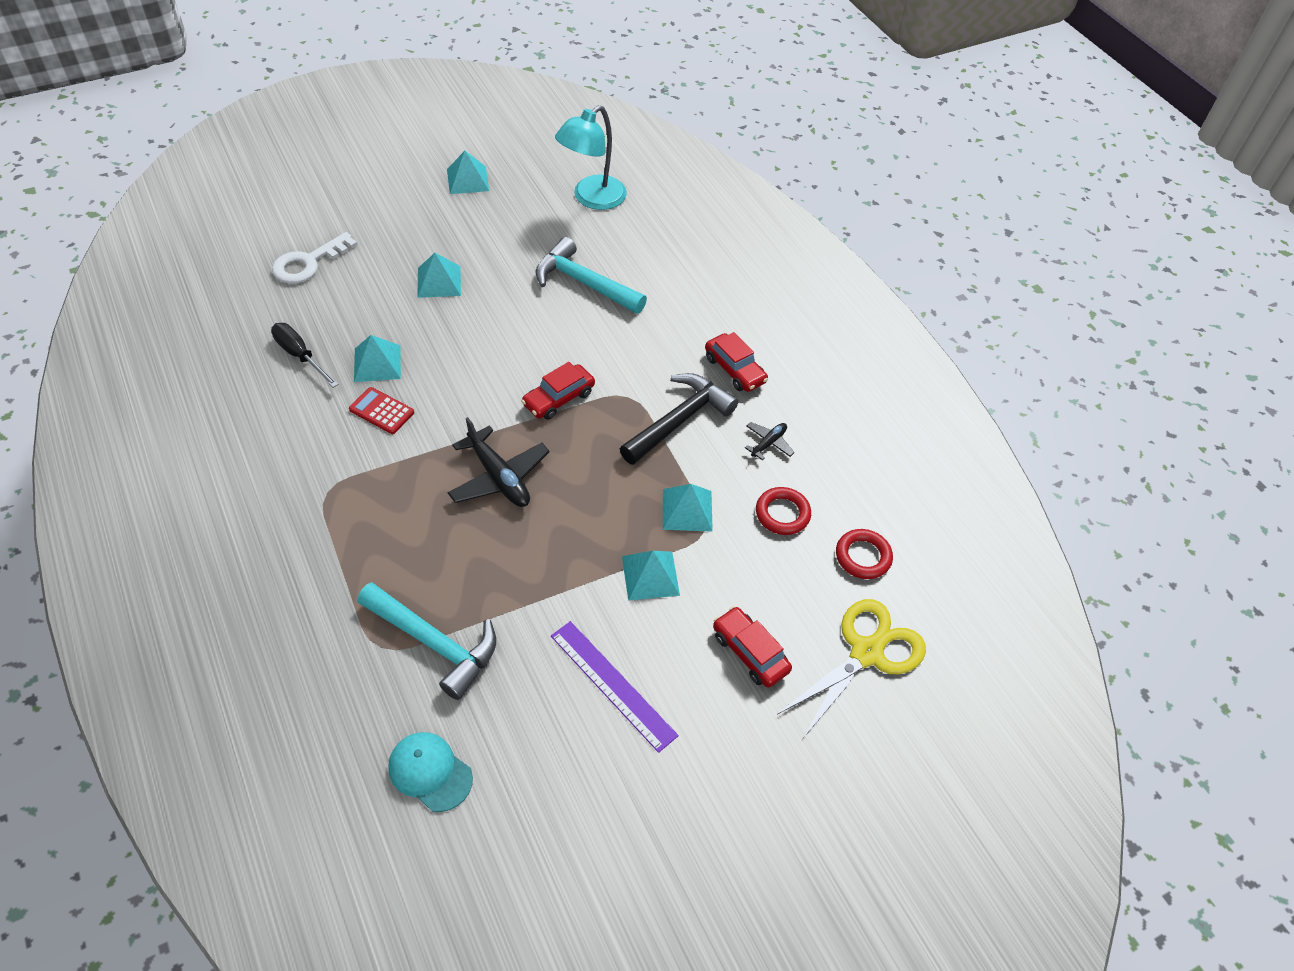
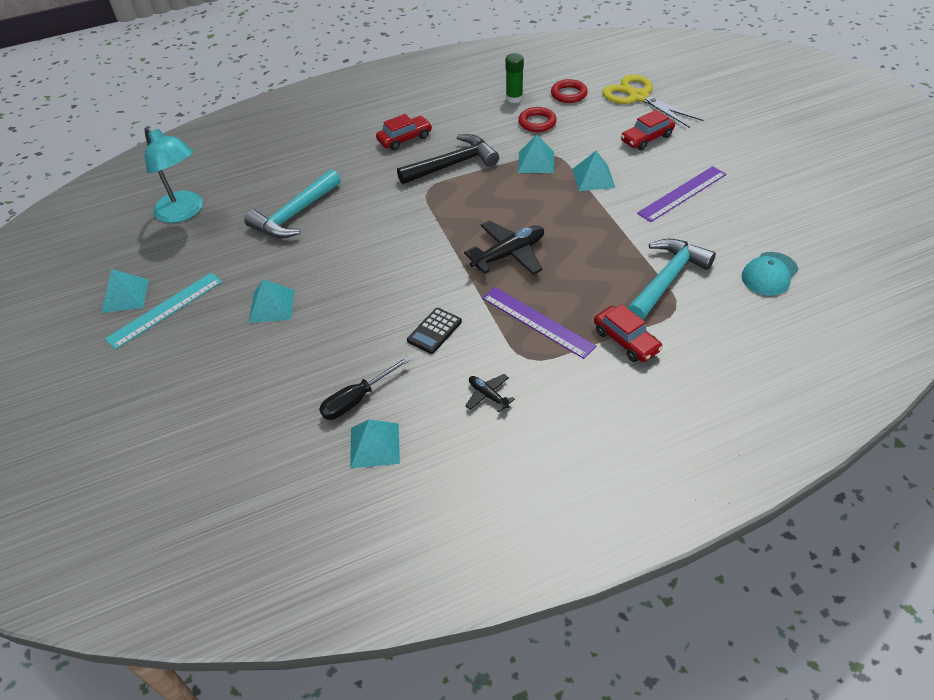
camera: 80 degrees left, 5 degrees down
(308, 263) = (219, 410): white key -> none
(377, 363) = (374, 340): turquoise pyramid -> turquoise pyramid (375, 445)
(381, 502) = (537, 321): none -> purple ruler
(382, 411) = (434, 331): red calculator -> black calculator
(444, 209) = (165, 309): none -> turquoise ruler
(558, 398) = (427, 225): red car -> red car (626, 340)
(679, 420) = (453, 164): black hammer -> black hammer turned 105 degrees clockwise
(768, 443) = (476, 126): black plane -> black plane (488, 395)
(844, 487) = (514, 98): none -> green glue stick

